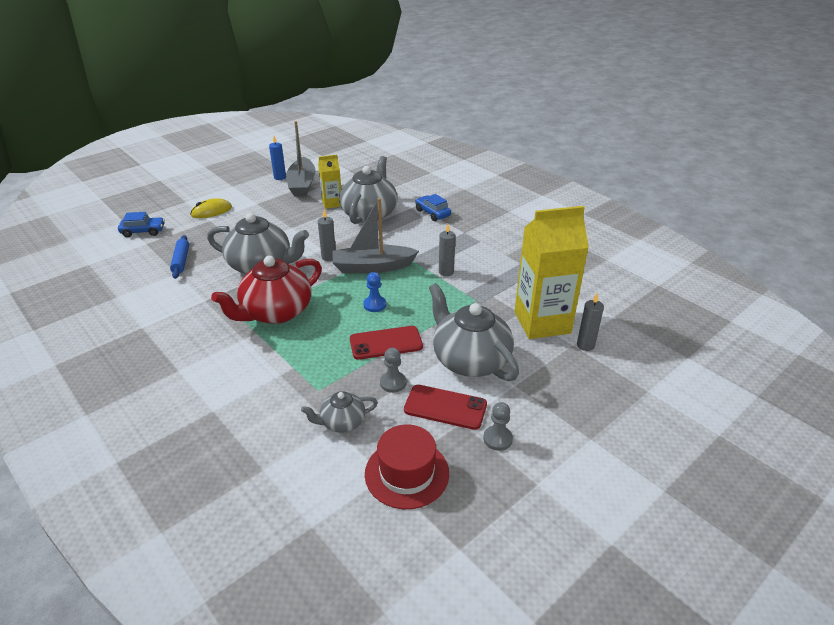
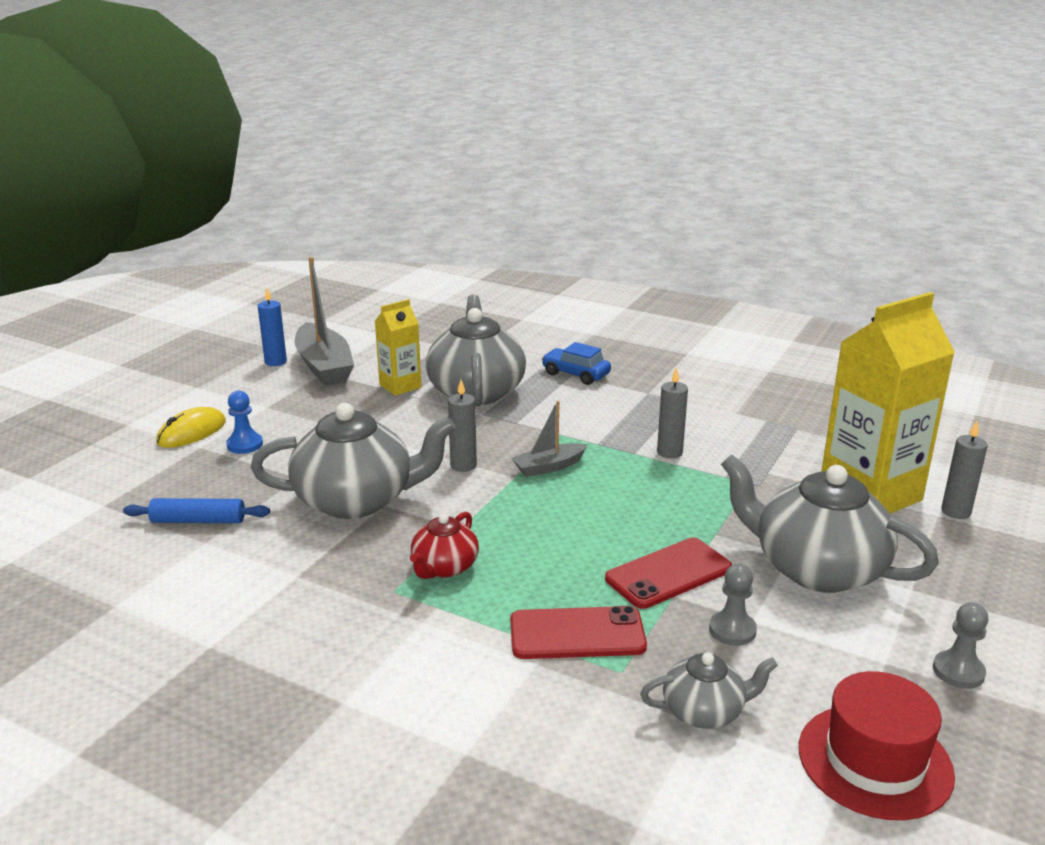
camera: 20 degrees left, 10 degrees down
(143, 231) = (82, 487): blue car -> none
(181, 261) = (198, 521): blue rolling pin -> blue rolling pin turned 60 degrees counterclockwise
(275, 312) = (444, 567): red teapot -> red teapot, size x0.51
(342, 422) = (705, 711): grey teapot -> grey teapot turned 150 degrees counterclockwise
(372, 267) = (549, 467): grey boat -> grey boat, size x0.55
(374, 305) = (601, 521): blue pawn -> blue pawn (245, 445)
(445, 407) = (842, 646): red phone -> red phone (577, 634)

